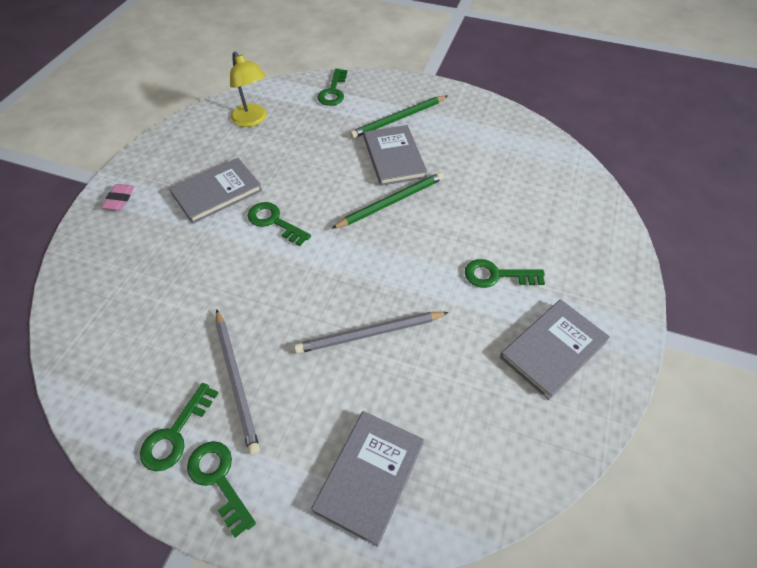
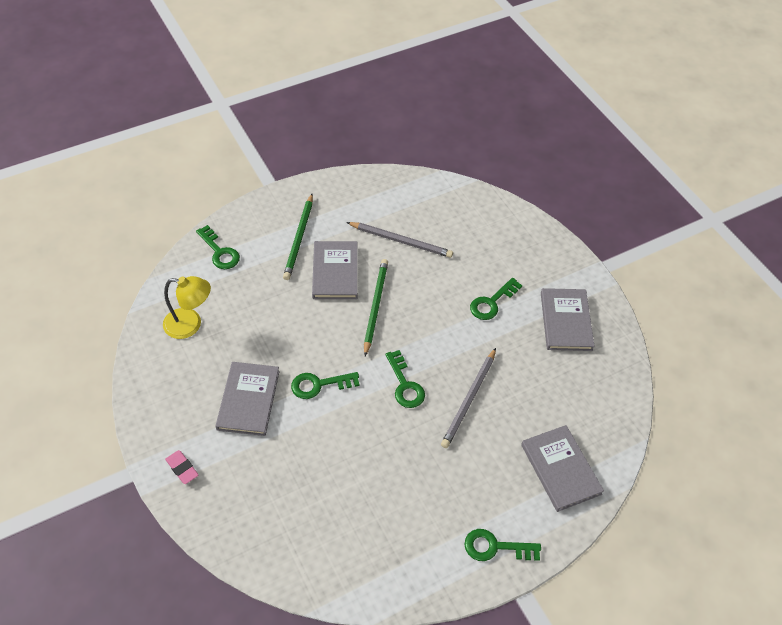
camera: 50 degrees left, 0 degrees up
(175, 434) = (442, 553): green key -> green key (405, 385)
(236, 381) = (434, 495): grey pencil -> grey pencil (401, 241)
(394, 157) = (335, 272): grey book -> grey book turned 60 degrees clockwise

